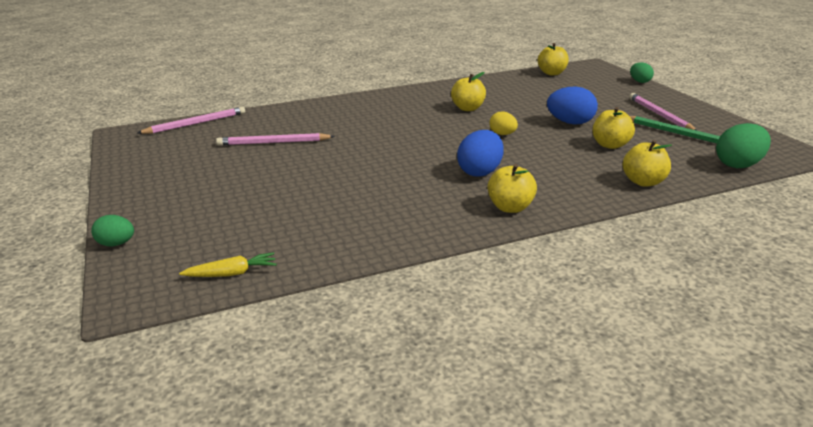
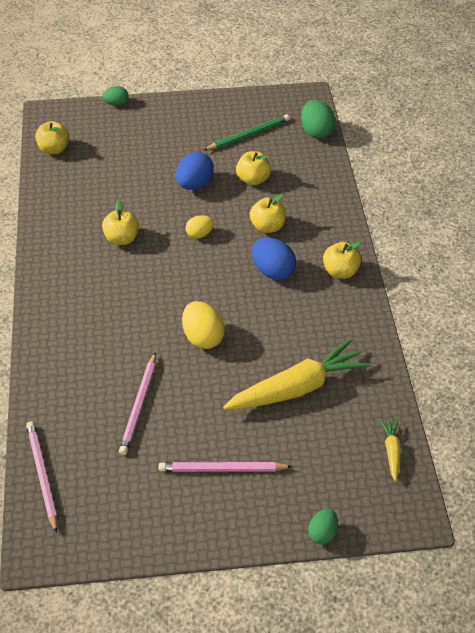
camera: 75 degrees left, 20 degrees up
(316, 206) = (297, 388): none -> yellow carrot
(365, 154) = (203, 337): none -> yellow egg
(643, 182) = (325, 189): yellow apple -> yellow apple (267, 227)
(659, 115) = (204, 127): pink pencil -> pink pencil (222, 469)

